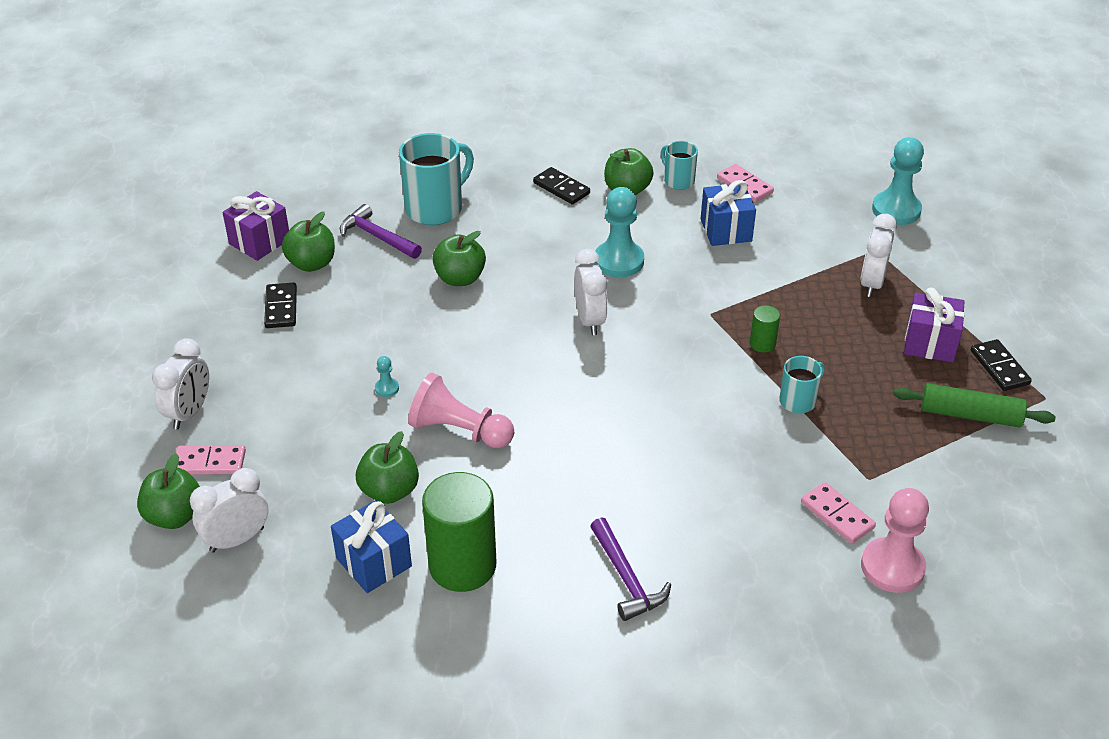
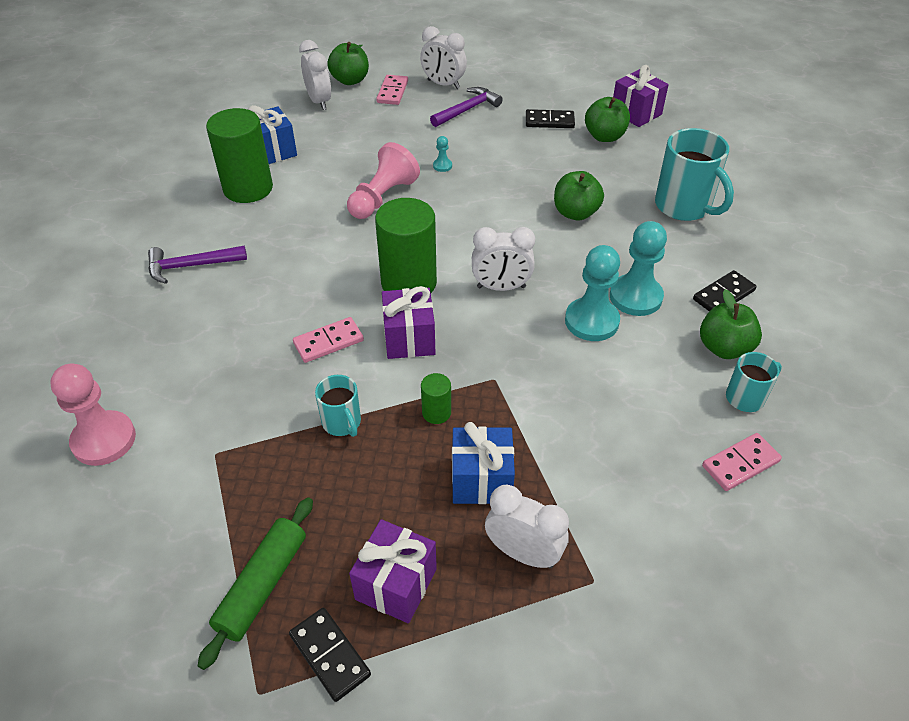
camera: 100 degrees right, 5 degrees up
(377, 236) = (640, 171): purple hammer -> purple hammer (467, 109)
(389, 491) = (334, 161): green apple -> none
(602, 386) = (409, 283): none -> green cylinder
(680, 373) = (409, 338): none -> purple gift
(726, 230) = (643, 423): blue gift -> blue gift (481, 480)
(837, 515) = (183, 414): pink domino -> pink domino (328, 342)
(896, 210) = (689, 640): turquoise pawn -> turquoise pawn (635, 297)
(999, 367) = (329, 655): black domino -> black domino turned 60 degrees clockwise

